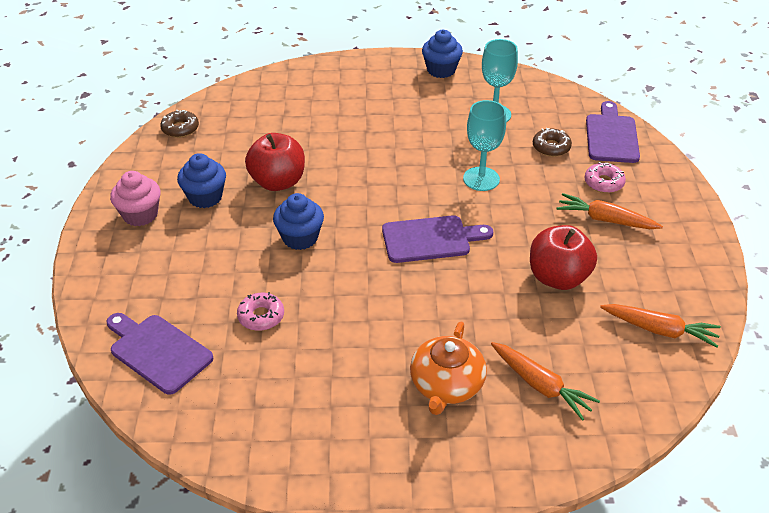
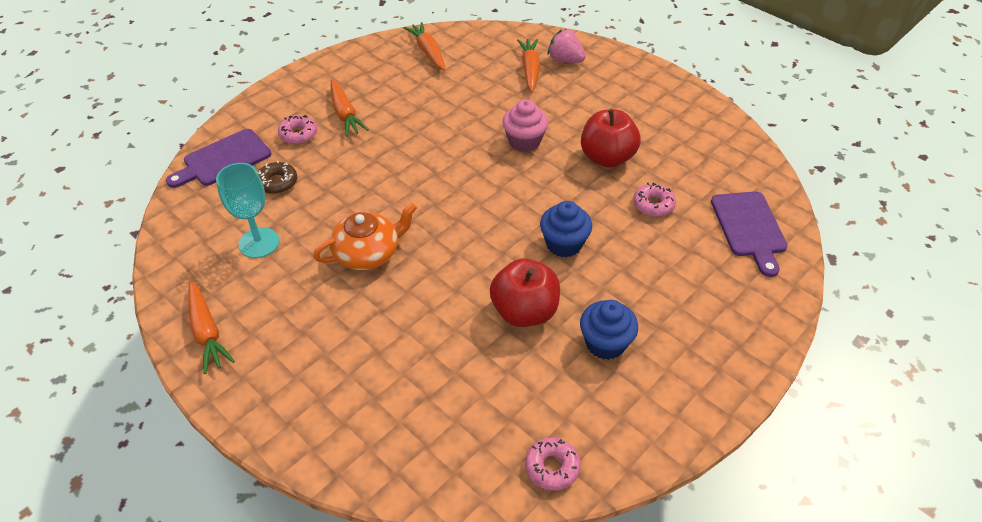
camera: 135 degrees left, 5 degrees up
(140, 215) = (682, 367): pink cupcake -> pink cupcake (524, 141)
(180, 129) = (552, 467): brown donut -> pink donut
(430, 239) = (472, 178): purple cutting board -> none
(441, 70) = (207, 332): blue cupcake -> orange carrot
(446, 385) = (580, 99): orange teapot -> orange teapot (368, 253)
(481, 179) = (368, 195): turquoise goblet -> none
(526, 429) = (565, 60): none -> pink strawberry
(558, 278) = (433, 105): red apple -> red apple (607, 158)

